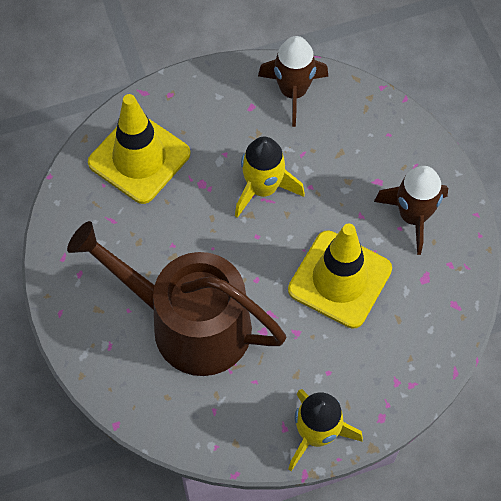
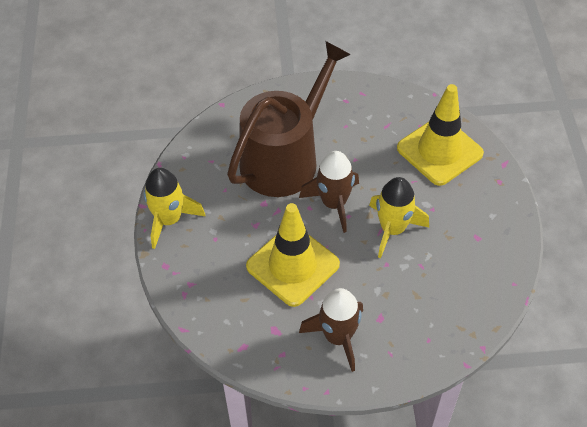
camera: 105 degrees right, 10 degrees down
(293, 92) = (488, 273): brown rocket -> brown rocket (334, 203)

